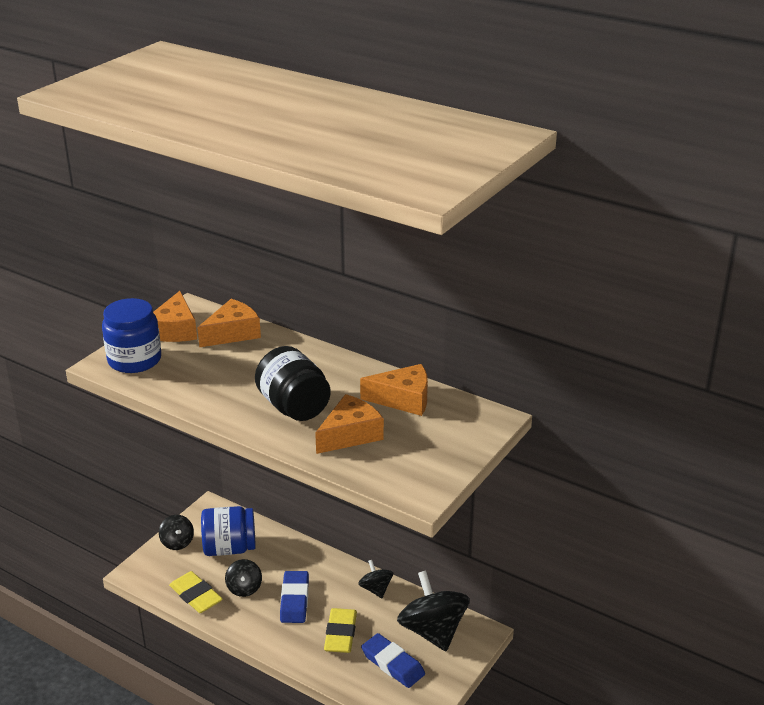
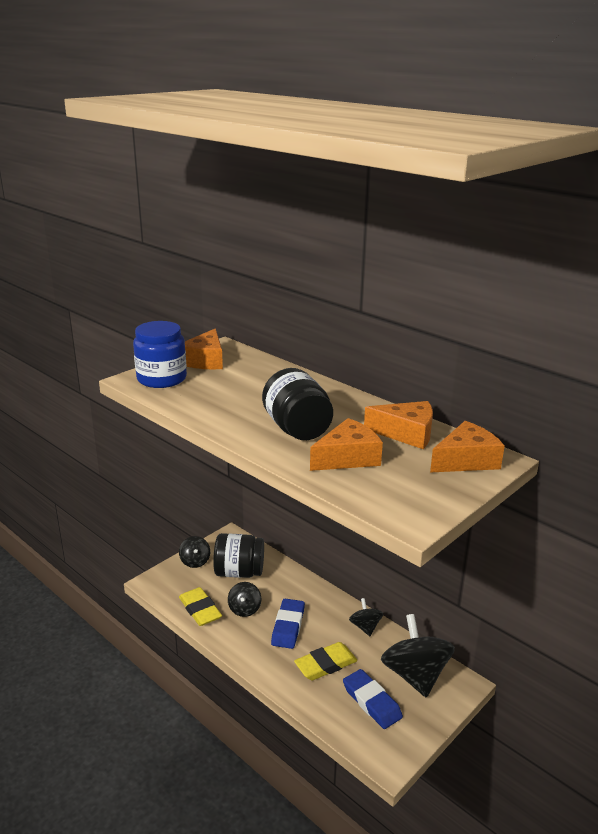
camera: 10 degrees right, 5 degrees down
(229, 548) = (239, 572): blue jar -> black jar
(232, 333) = (255, 367): orange cheese -> orange cheese (466, 460)
(340, 634) = (325, 664): yellow eraser -> yellow eraser turned 45 degrees clockwise

